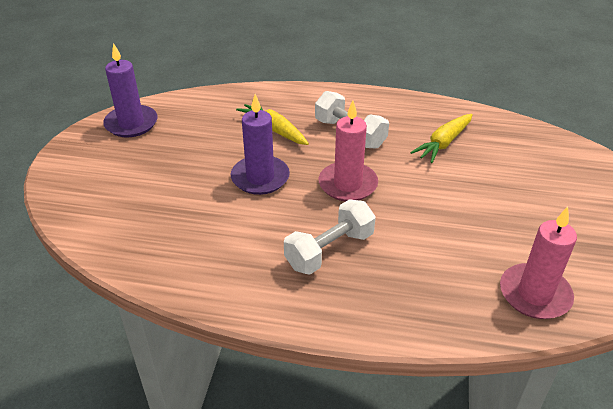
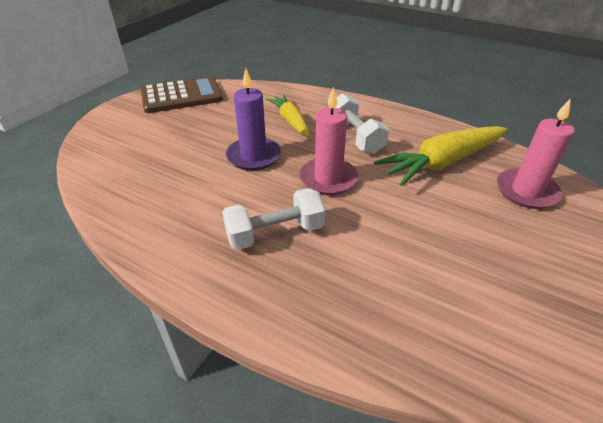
camera: 20 degrees right, 0 degrees up
(131, 123) = (181, 96): purple candle -> brown calculator
(443, 143) = (442, 163): yellow carrot -> yellow carrot, size x1.62
(534, 294) = (473, 341): pink candle -> pink candle (526, 191)

